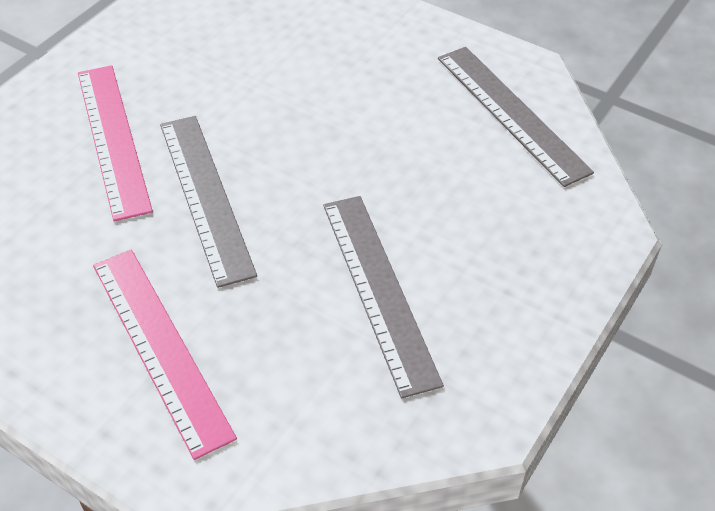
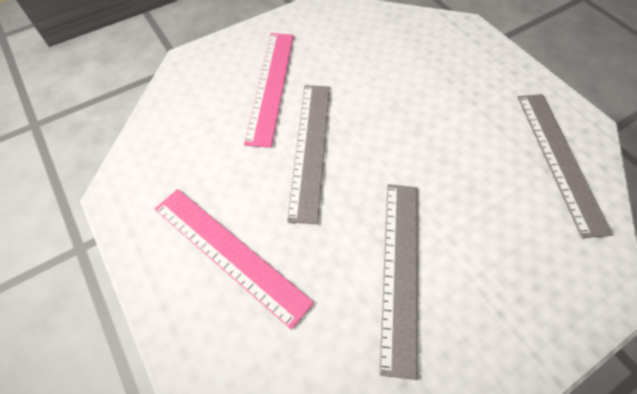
camera: 25 degrees right, 10 degrees up
(160, 347) = (229, 253): pink ruler -> pink ruler turned 45 degrees counterclockwise

